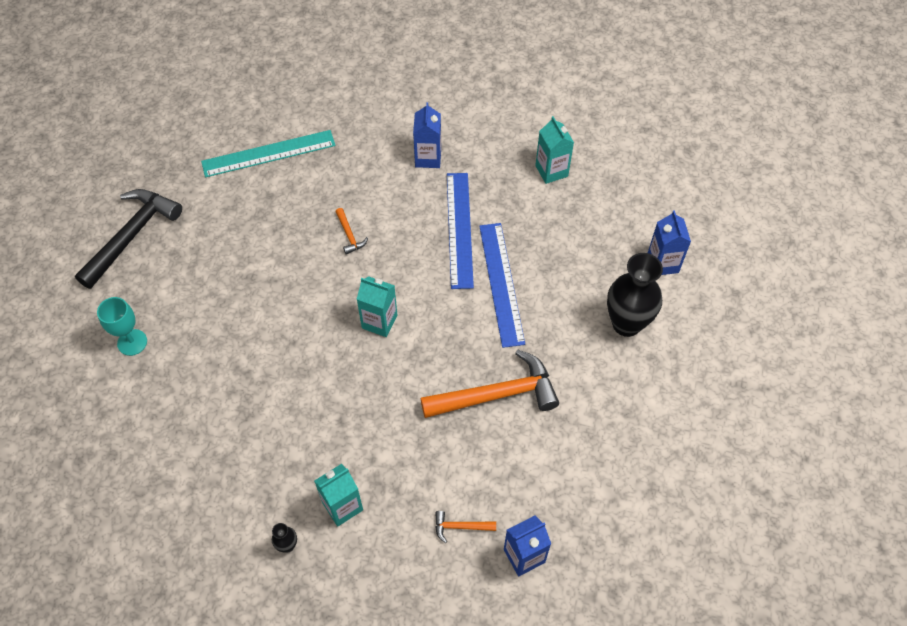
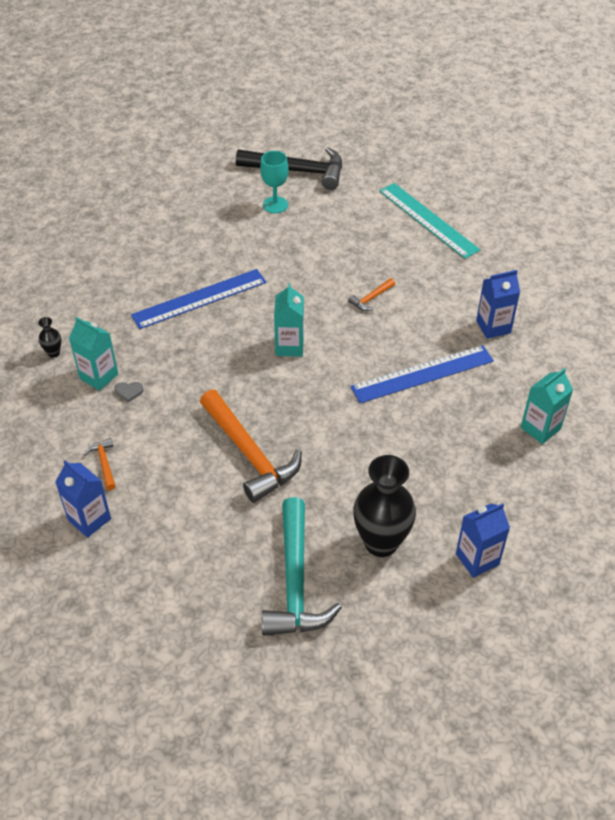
camera: 70 degrees right, 10 degrees down
(132, 342) = (200, 205): turquoise goblet -> turquoise goblet (275, 205)
(376, 482) = (129, 392): none -> grey heart
(501, 283) = (377, 423): blue ruler -> blue ruler (199, 298)
(645, 399) = (295, 582): none -> turquoise hammer

